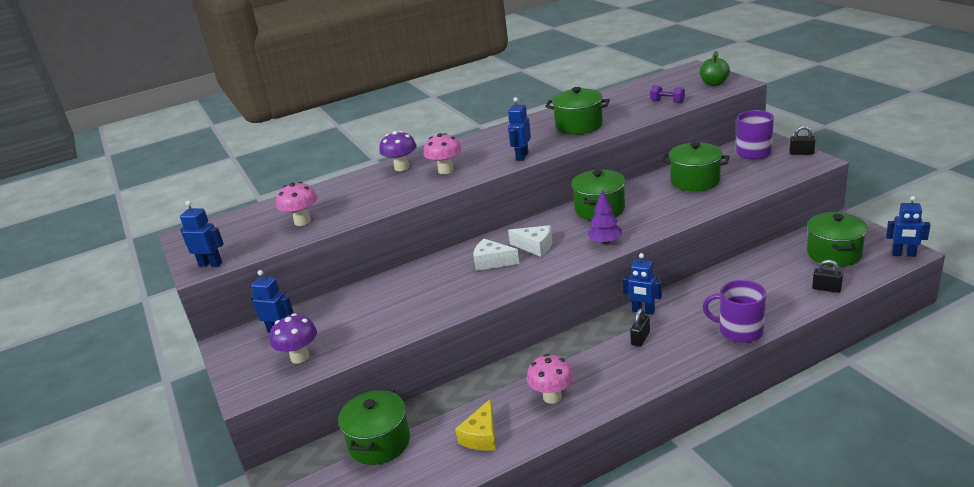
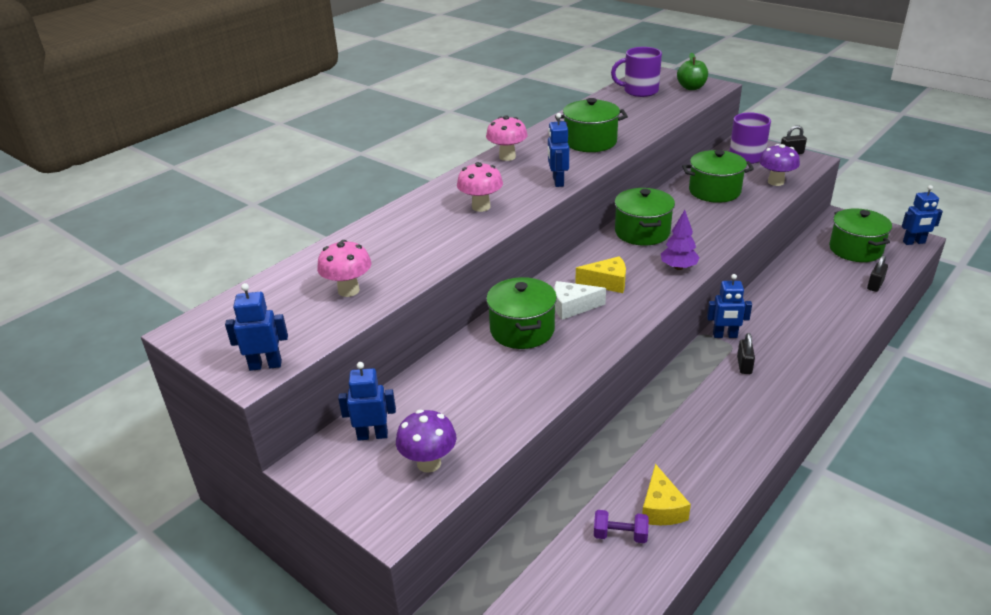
camera: 25 degrees left, 5 degrees up
(379, 442) = (549, 544): green pot -> green pot (522, 330)
(401, 167) = (420, 208): purple mushroom -> purple mushroom (775, 182)
(535, 246) = (607, 282): white cheese -> yellow cheese
(552, 397) = (703, 446): pink mushroom -> pink mushroom (507, 157)
(667, 102) = (661, 109): purple dumbbell -> purple dumbbell (620, 535)
(739, 331) = (831, 340): purple mug -> purple mug (640, 91)
(826, 288) = (875, 285): black padlock -> black padlock turned 60 degrees counterclockwise

